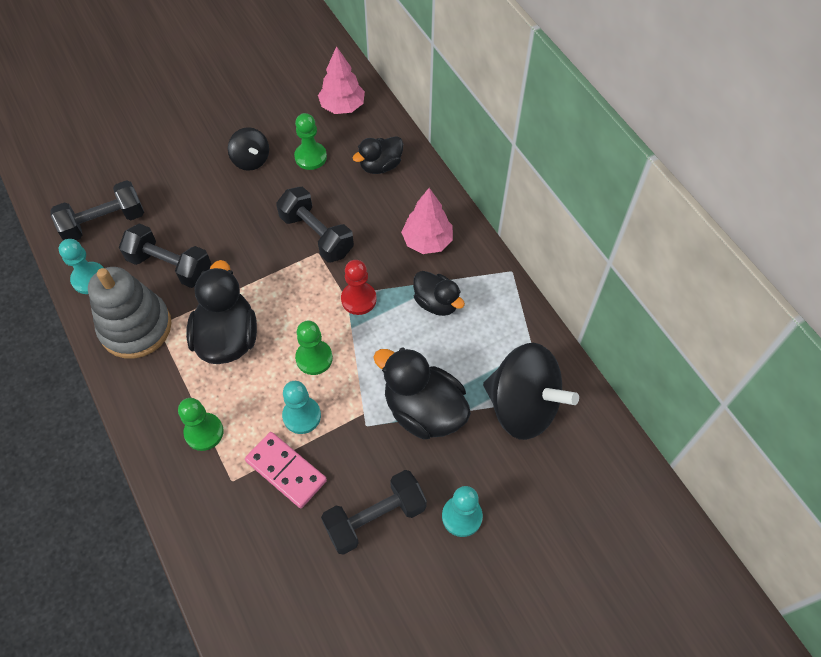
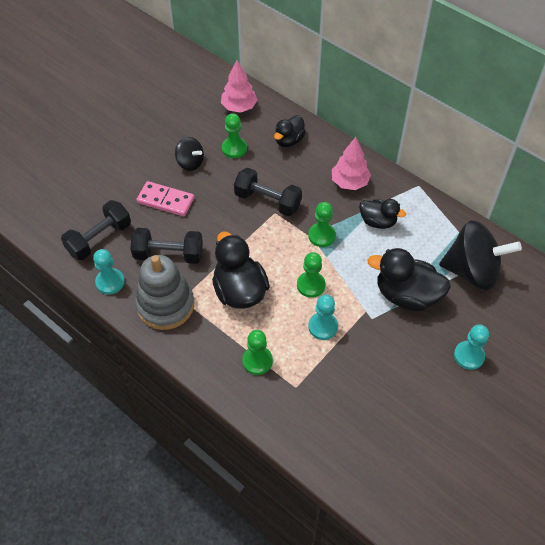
camera: 20 degrees left, 5 degrees down
(286, 471) = (331, 367): pink domino -> pink domino (165, 200)
(358, 299) = (321, 236): red pawn -> green pawn
(375, 518) = (410, 377): black dumbbell -> none

